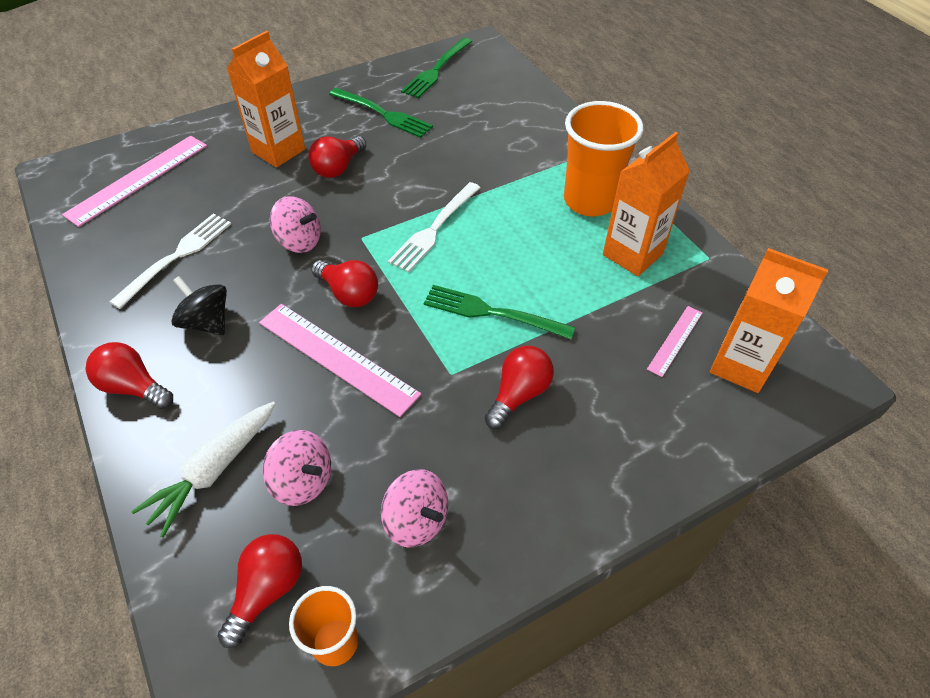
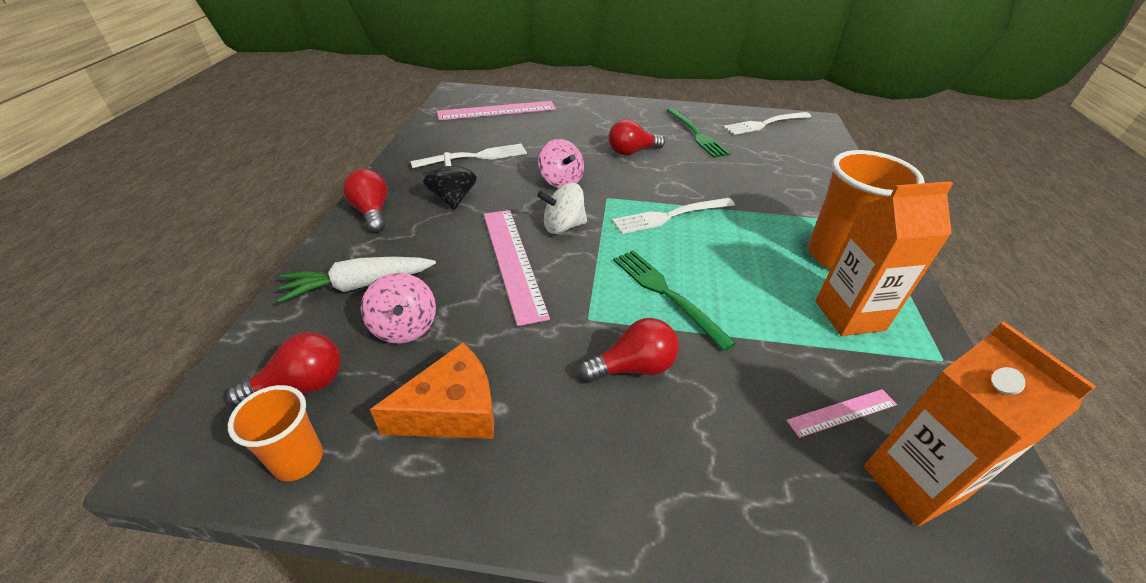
camera: 35 degrees right, 10 degrees down
(278, 151) = (599, 128): orange carton -> none
(349, 293) = (563, 226): red light bulb -> white spinning top
(416, 520) = (452, 410): pink spinning top -> orange cheese
(436, 70) = (764, 124): green fork -> white fork

